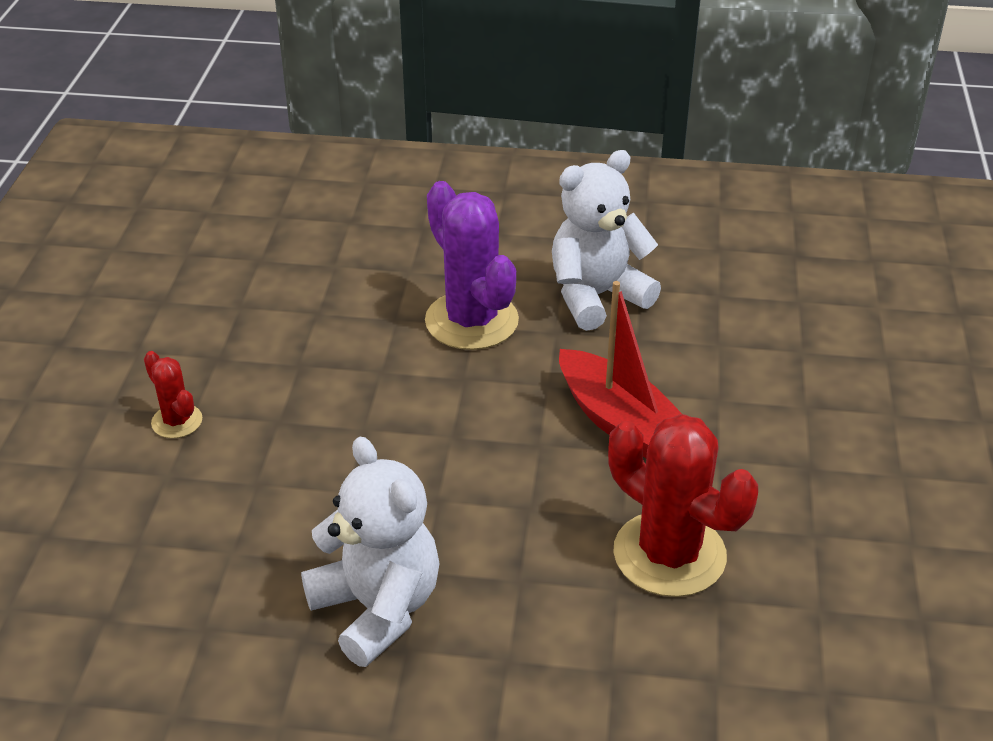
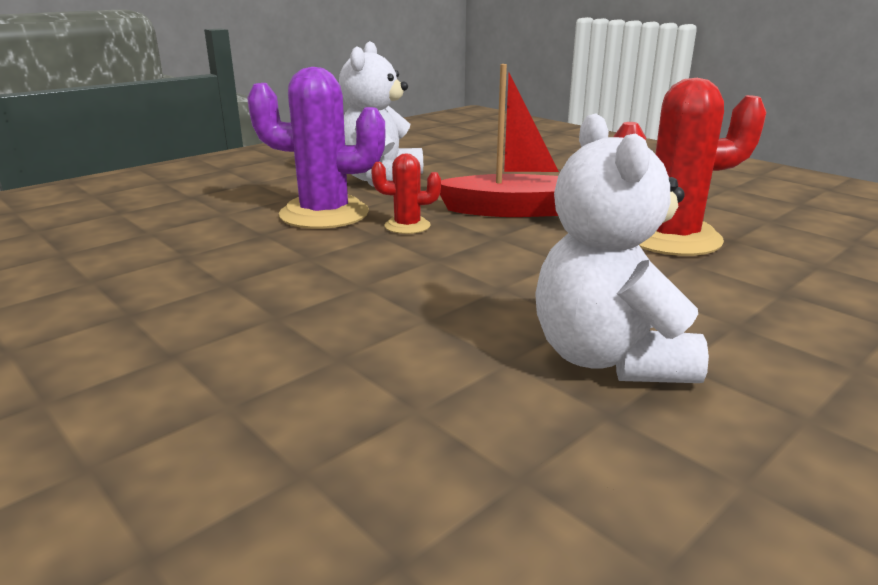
camera: 50 degrees left, 15 degrees down
(177, 421) = (161, 368): red cactus -> red cactus (407, 226)
(377, 608) = (608, 358): white teddy bear -> white teddy bear turned 105 degrees counterclockwise

